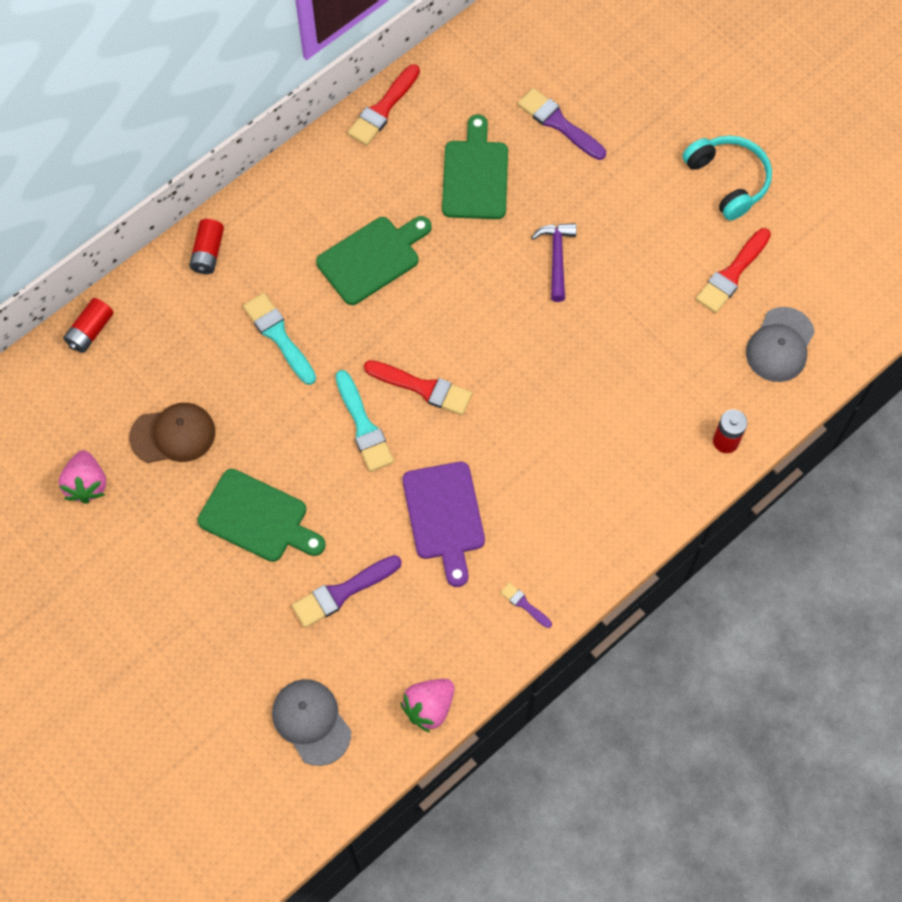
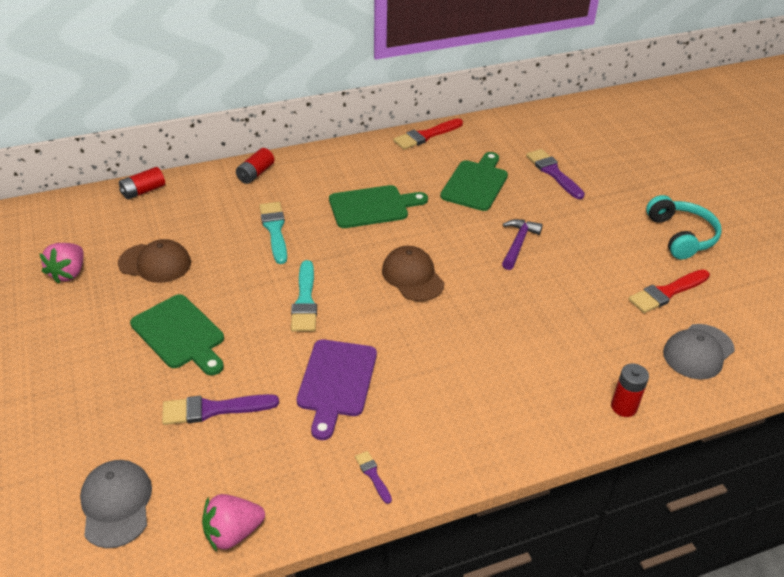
camera: 20 degrees right, 25 degrees down
(423, 388) = (367, 291): red brush -> none
(461, 349) = (412, 276): none -> brown cap

